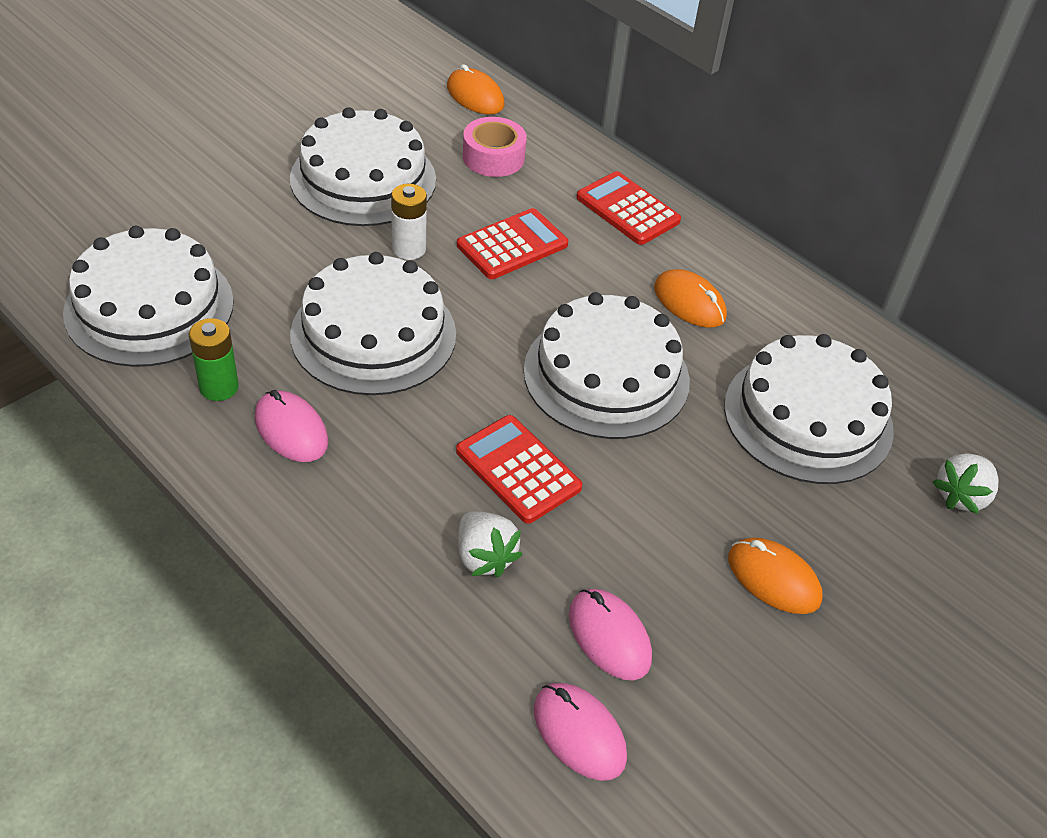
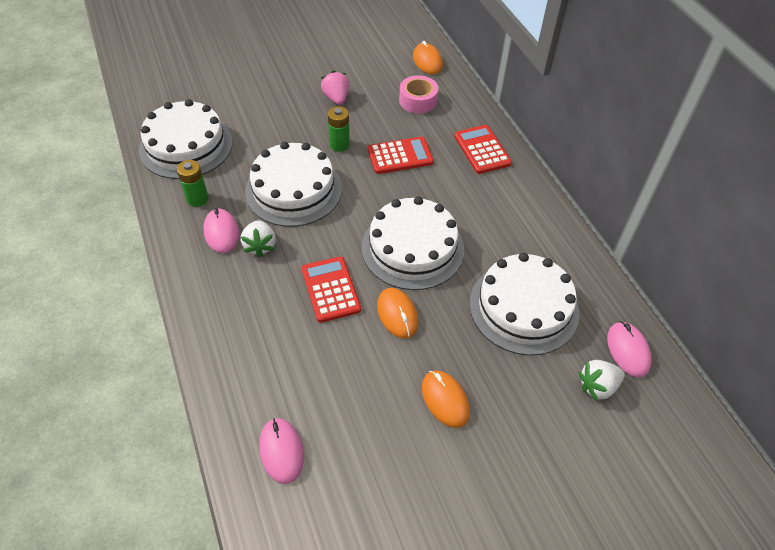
camera: 25 degrees right, 5 degrees up
(363, 179) = (336, 98): white cake -> pink strawberry
(409, 249) = (339, 145): white battery -> green battery
(484, 557) = (284, 334): white strawberry -> white strawberry (260, 246)
(609, 636) = (328, 402): pink mouse -> pink mouse (628, 350)
(689, 302) = (488, 216): orange mouse -> orange mouse (397, 314)

